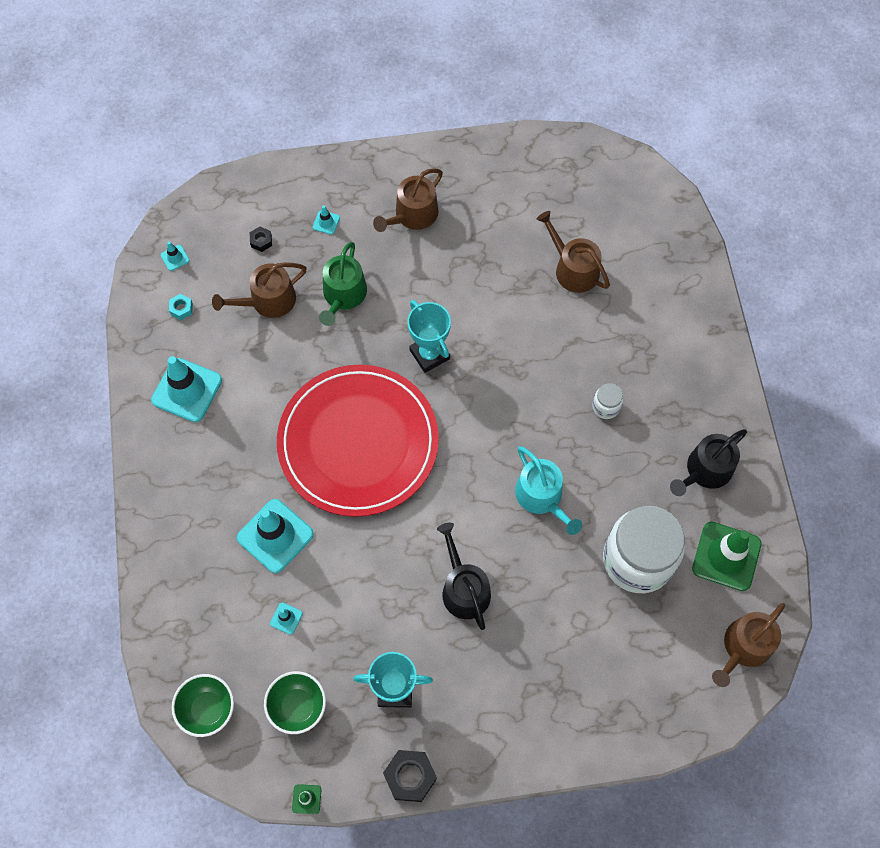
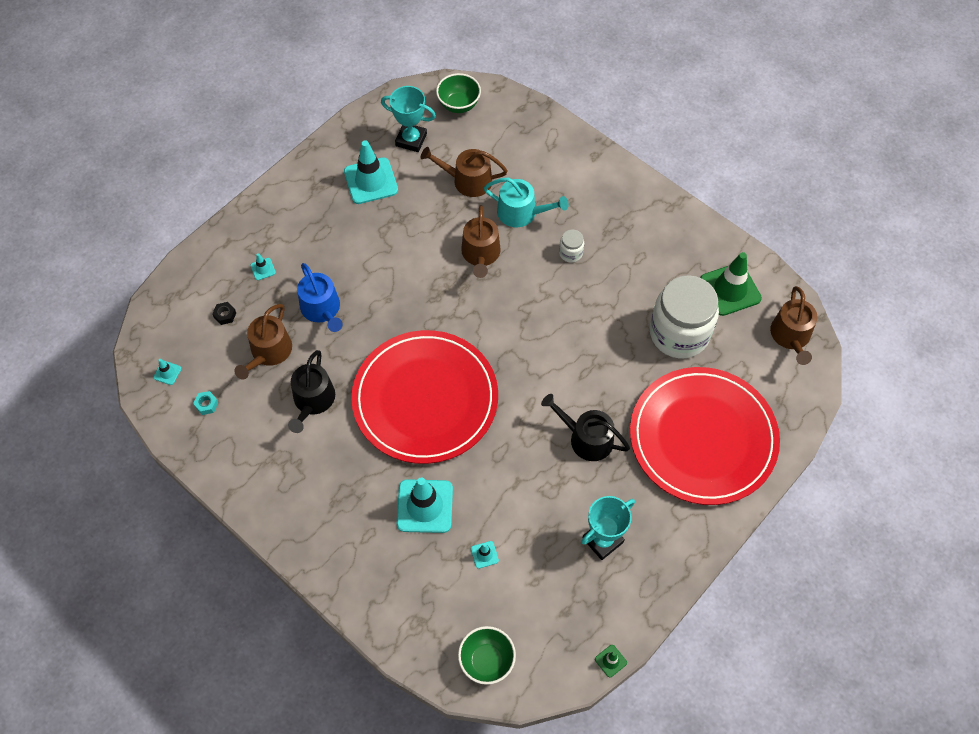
camera: 40 degrees left, 5 degrees down
(187, 390) = (264, 457): turquoise traffic cone -> turquoise traffic cone (371, 181)
(298, 707) = (548, 606): green bowl -> green bowl (459, 105)
(343, 296) = (322, 309): green watering can -> blue watering can
(410, 777) = (664, 587): black nut -> none
(412, 215) = (322, 221): brown watering can -> brown watering can (481, 254)
(429, 354) = (421, 304): turquoise trophy -> turquoise trophy (411, 140)
(542, 497) = (583, 340): turquoise watering can -> turquoise watering can (521, 213)
(569, 673) = (702, 438): none -> red plate
(705, 471) = (669, 247): black watering can -> black watering can (312, 401)

